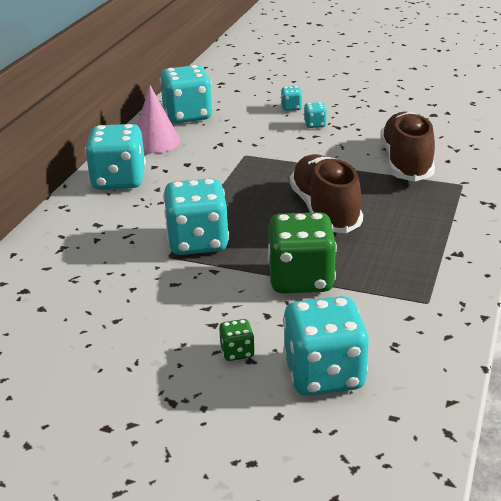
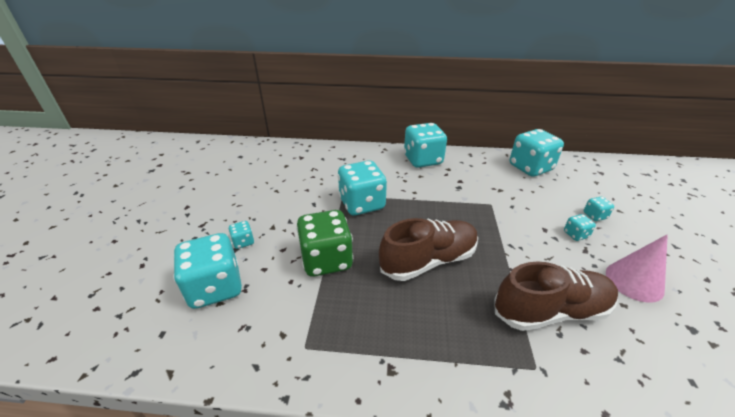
camera: 75 degrees right, 5 degrees up
(155, 142) = (481, 163): pink cone -> pink cone (634, 281)
(237, 352) = (243, 242): green dice -> turquoise dice

